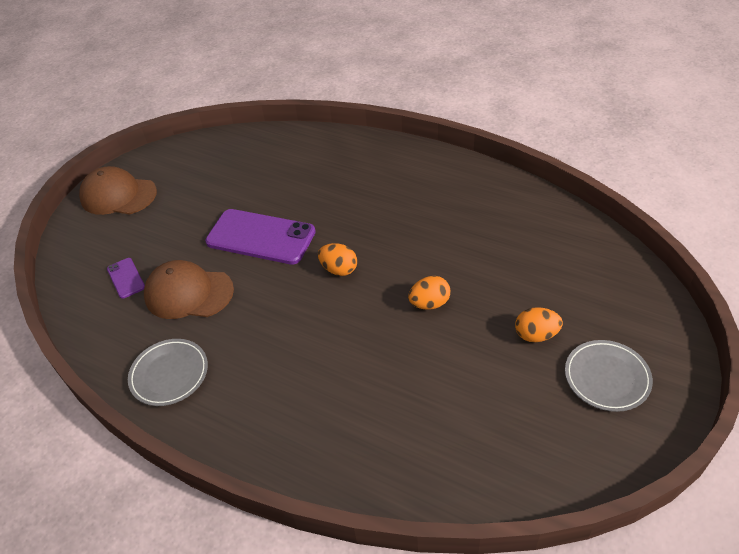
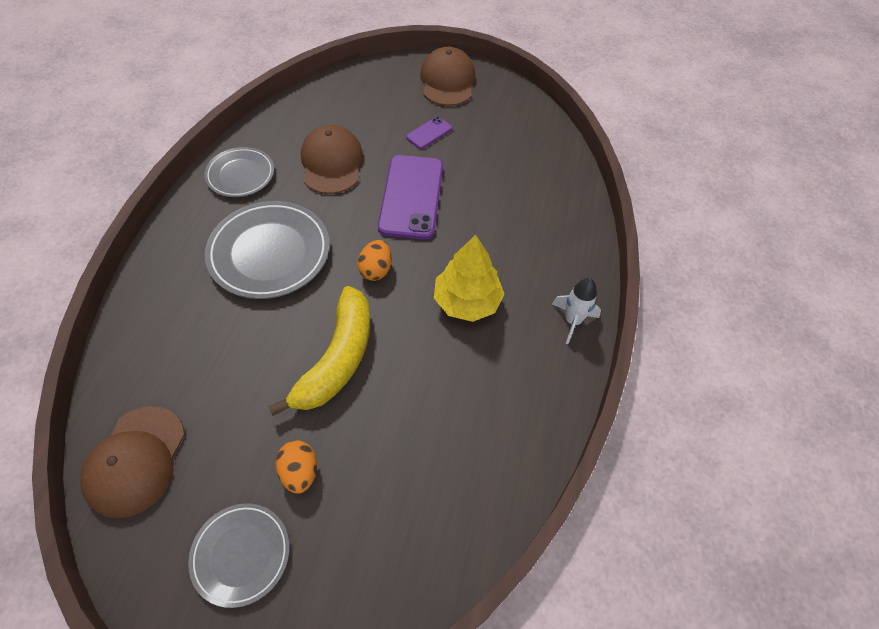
camera: 70 degrees right, 10 degrees up
(126, 278) = (345, 117): purple phone -> purple phone (429, 133)
(292, 350) = (269, 253): none -> grey plate
(390, 214) = (467, 301): none -> yellow tree
(423, 159) = (572, 321): none -> white rocket
(429, 303) = (337, 359): orange egg -> yellow banana
(515, 464) = (135, 461): none -> brown cap

